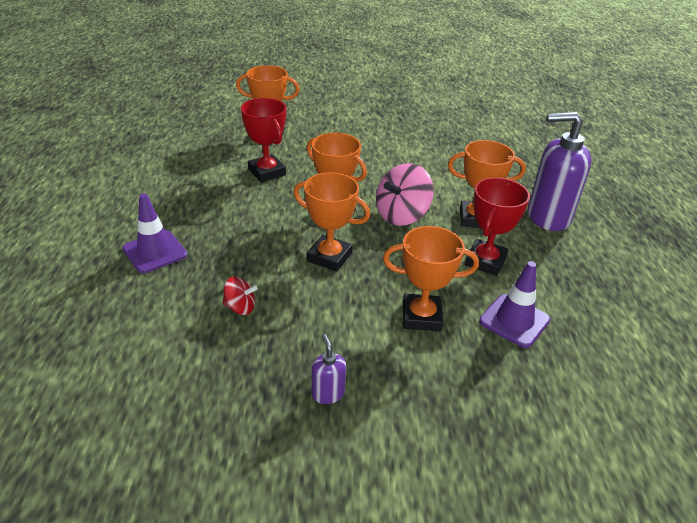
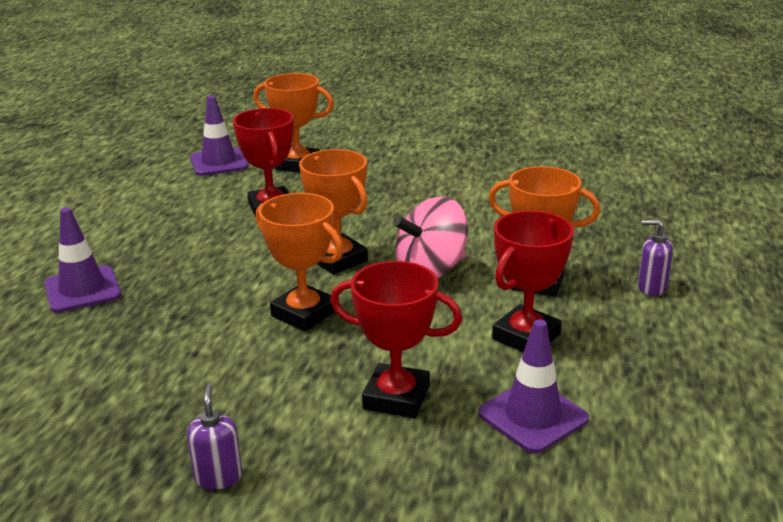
camera: 15 degrees right, 10 degrees down
(209, 135) = (219, 162): none -> purple traffic cone
(240, 307) = (156, 362): red spinning top -> none
(421, 317) = (396, 397): orange trophy -> red trophy
(548, 217) = (651, 287): purple soap dispenser -> purple soap dispenser, size x0.44

